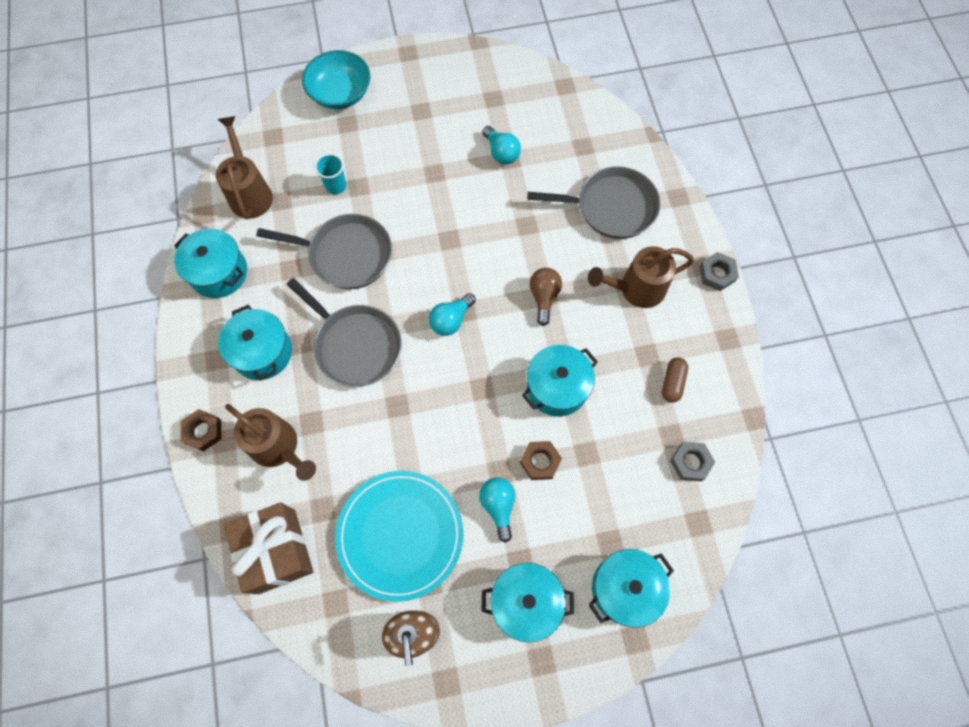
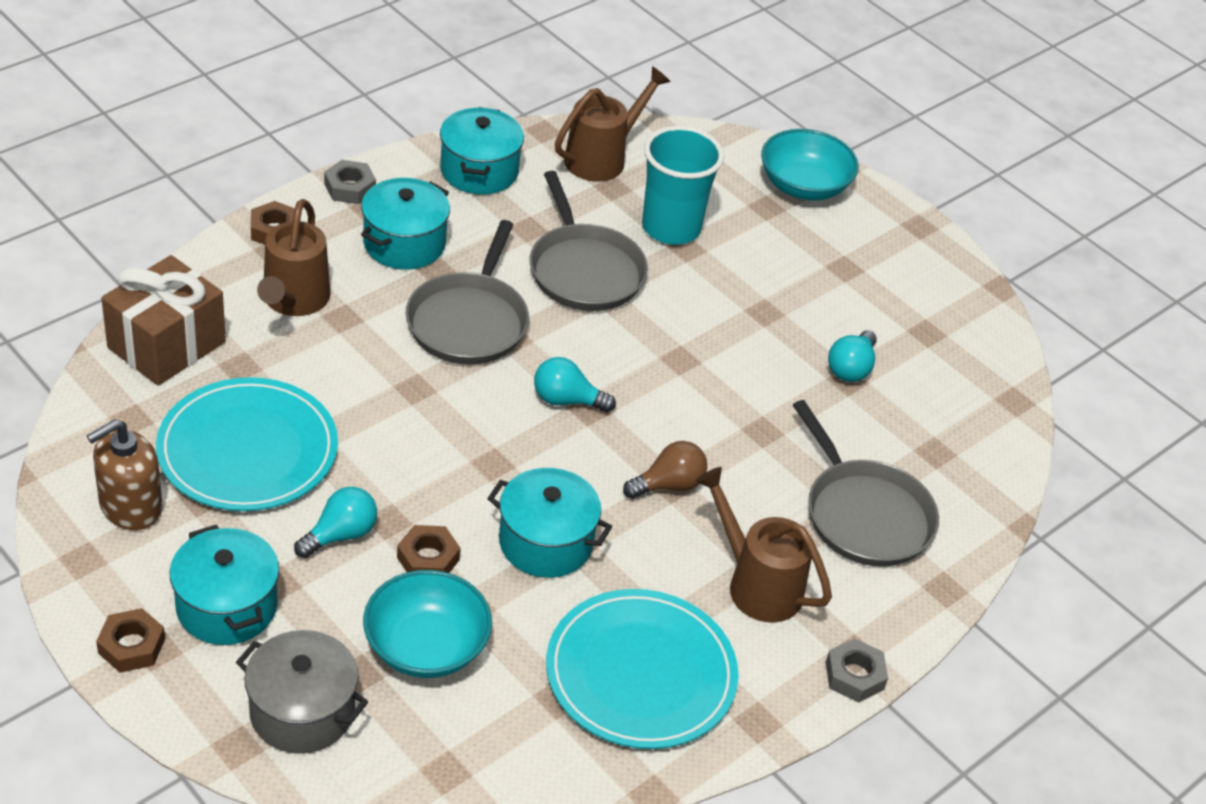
camera: 55 degrees right, 25 degrees down
(336, 186) = (671, 228): turquoise cup -> turquoise cup, size x1.95
(532, 676) = (131, 646): none -> brown nut
(606, 493) = (426, 647): none -> turquoise bowl
(624, 588) = (302, 711): turquoise pot -> grey pot
(672, 383) = (640, 673): brown capsule -> turquoise plate
(690, 462) = (532, 733): grey nut -> grey nut (349, 188)

